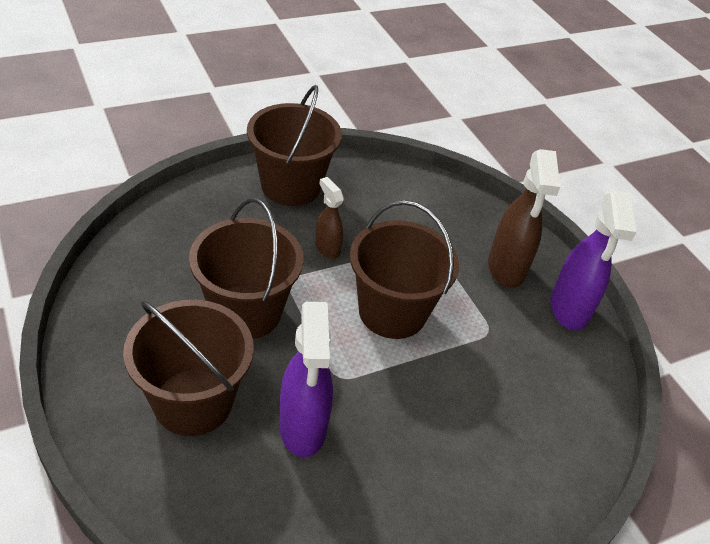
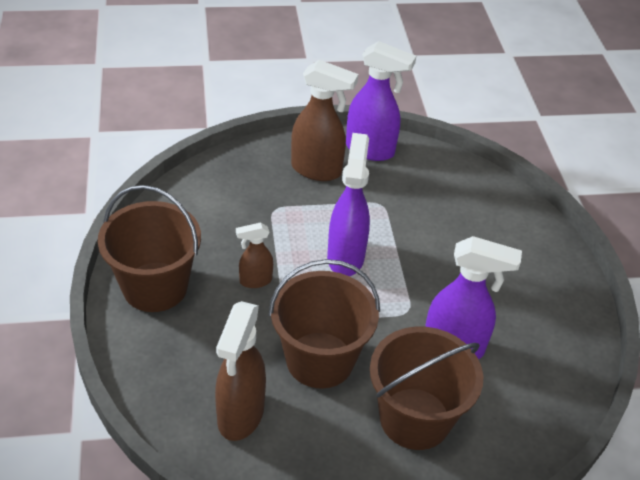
camera: 70 degrees left, 0 degrees up
(164, 266) = (240, 415): none -> brown spray bottle
(392, 312) = (345, 257): brown bucket -> purple spray bottle

